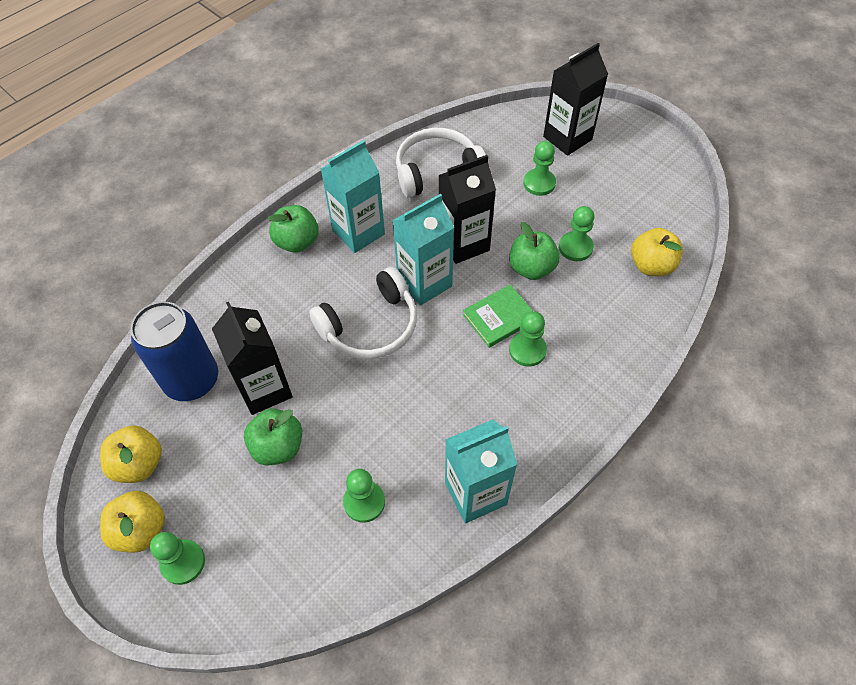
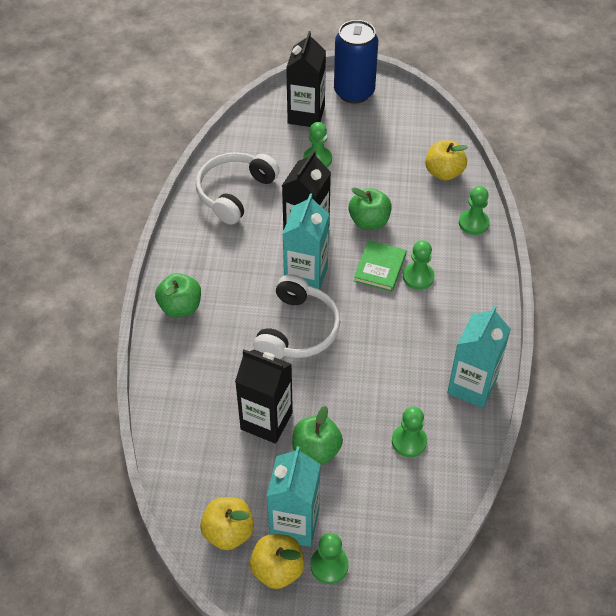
camera: 40 degrees left, 5 degrees down
(192, 380) = (205, 452): blue can -> blue can (354, 92)
(358, 232) = (221, 271): turquoise carton -> turquoise carton (294, 523)
(575, 247) = (384, 190): green pawn -> green pawn (473, 223)

